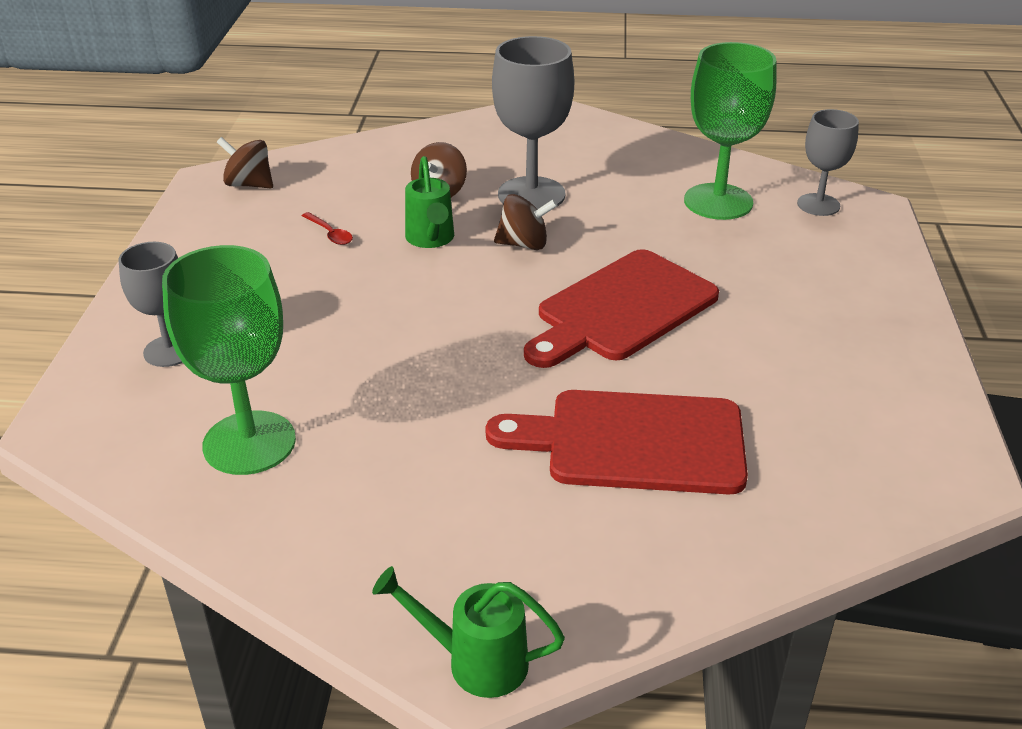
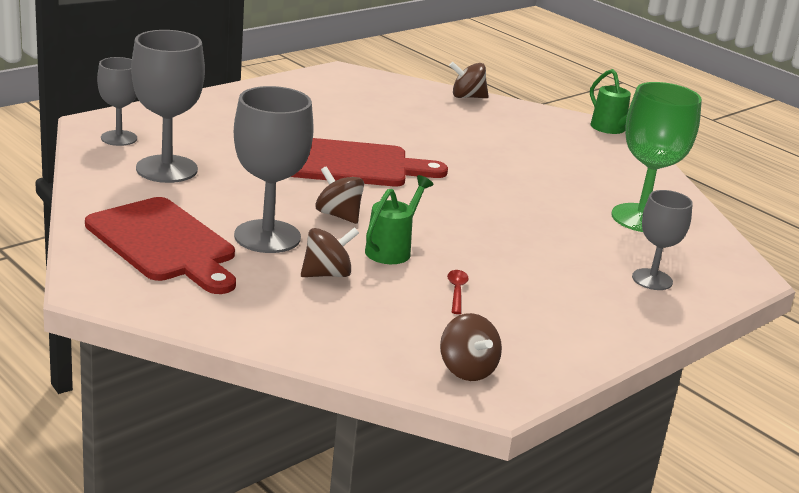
camera: 140 degrees left, 10 degrees down
(634, 442) = (451, 133): red cutting board -> red cutting board (164, 243)
(718, 202) = (166, 169): green goblet -> grey goblet
(756, 560) = (467, 97): none -> brown spinning top

